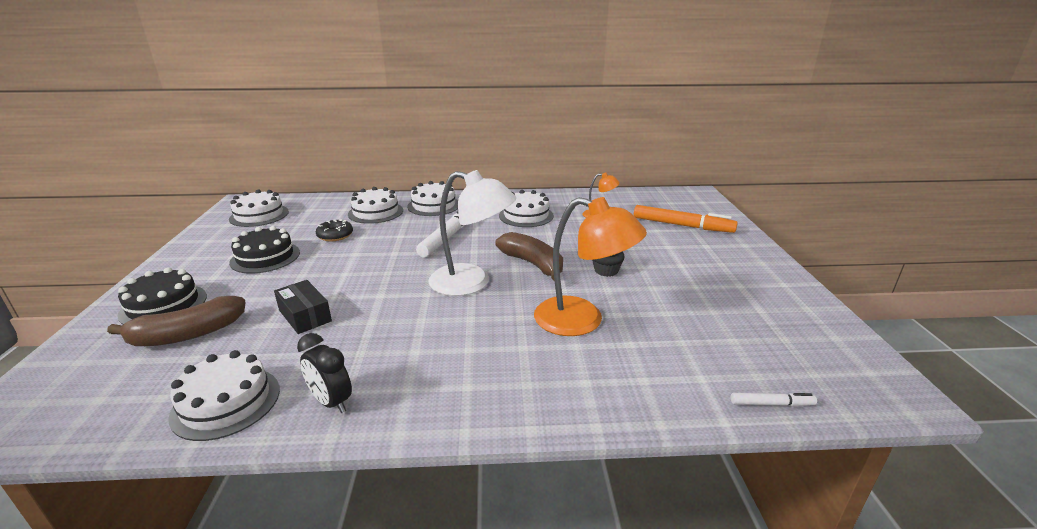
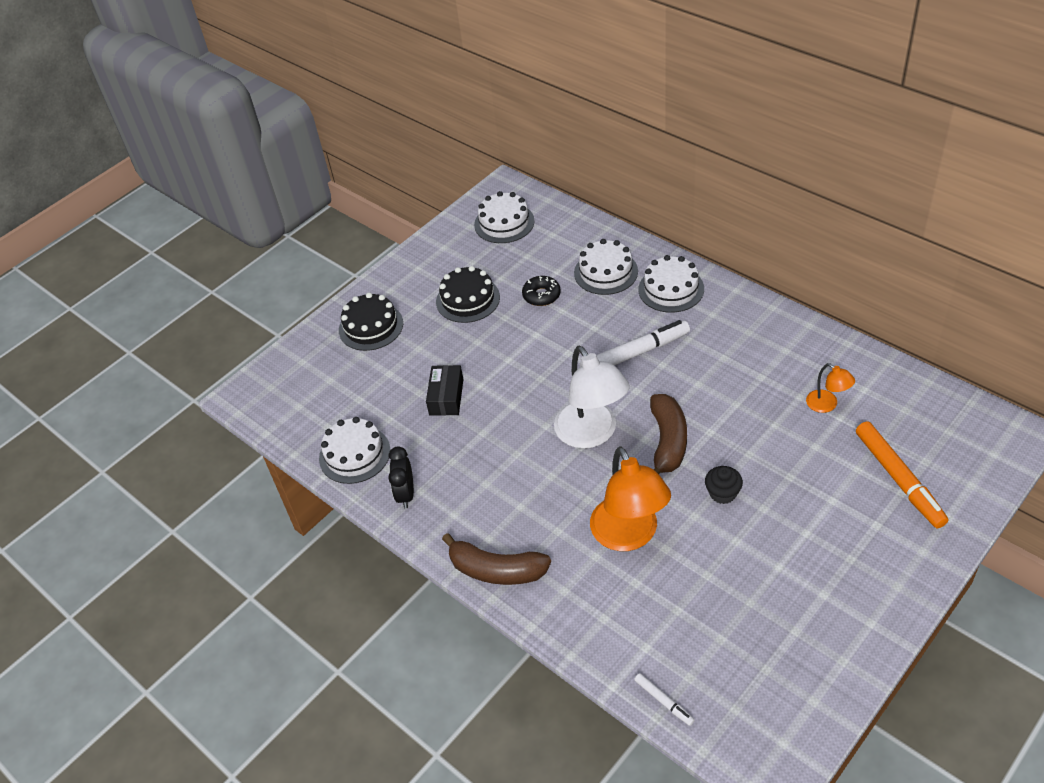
camera: 50 degrees right, 20 degrees up
(187, 334) = (368, 371): brown banana -> brown banana (496, 570)
(526, 216) = (745, 361): white cake -> none

